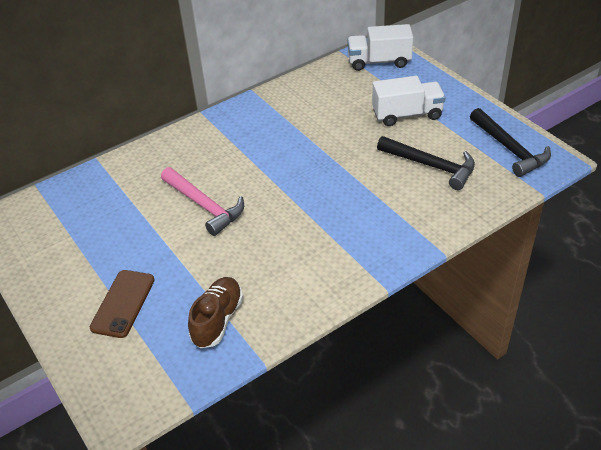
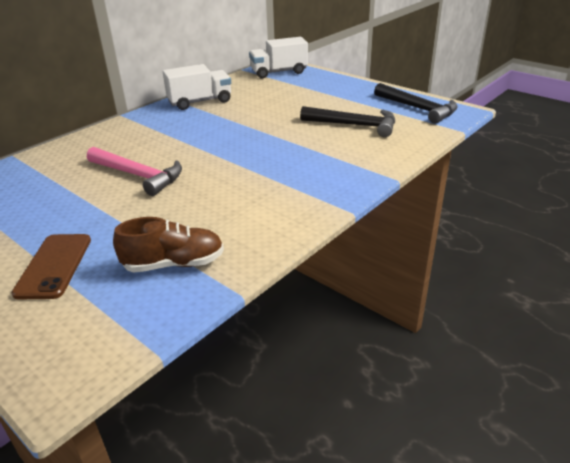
camera: 15 degrees left, 10 degrees down
(217, 320) = (174, 264): brown shoe -> brown shoe turned 75 degrees clockwise
(407, 114) = (317, 98): white truck -> white truck (200, 102)

